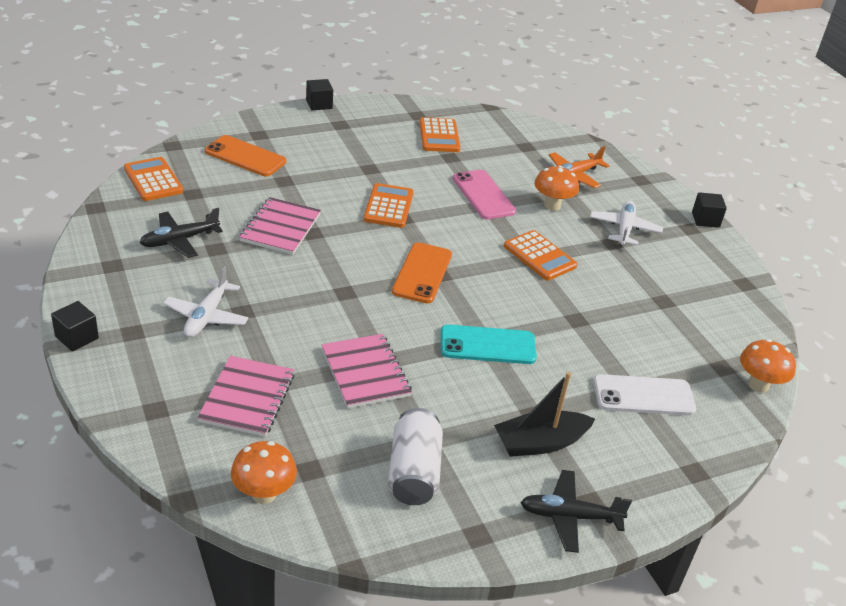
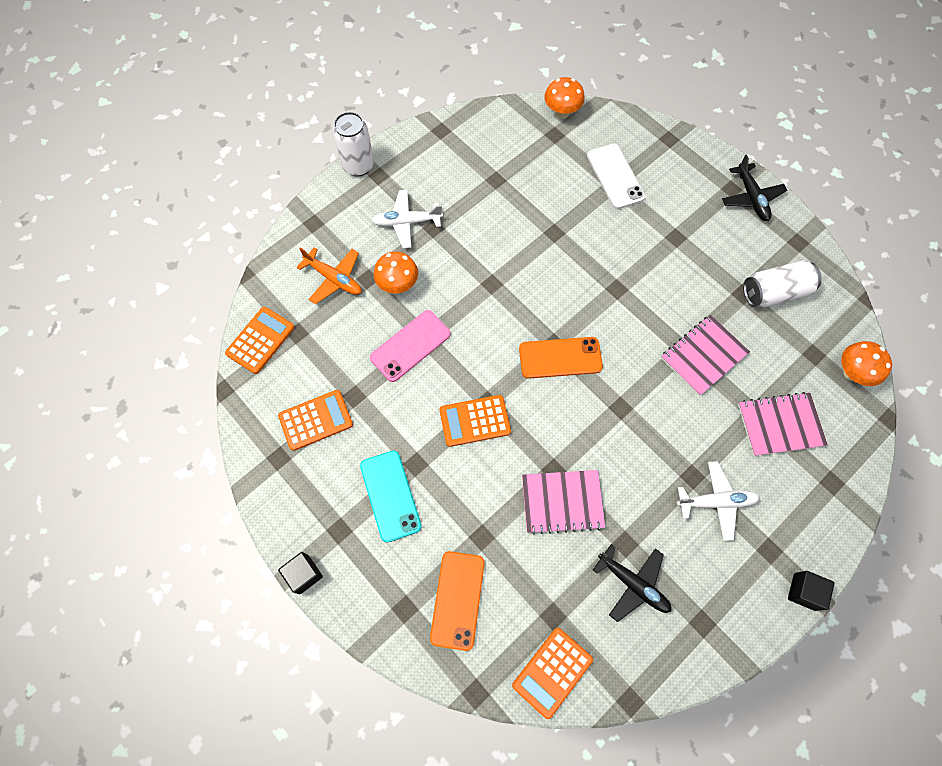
camera: 105 degrees left, 30 degrees up
(487, 345) = (622, 284): turquoise phone -> turquoise phone (390, 495)
(539, 256) = (484, 276): orange calculator -> orange calculator (260, 340)
(540, 443) = (700, 227): black boat -> none
(705, 220) = (358, 165): black cube -> white can

